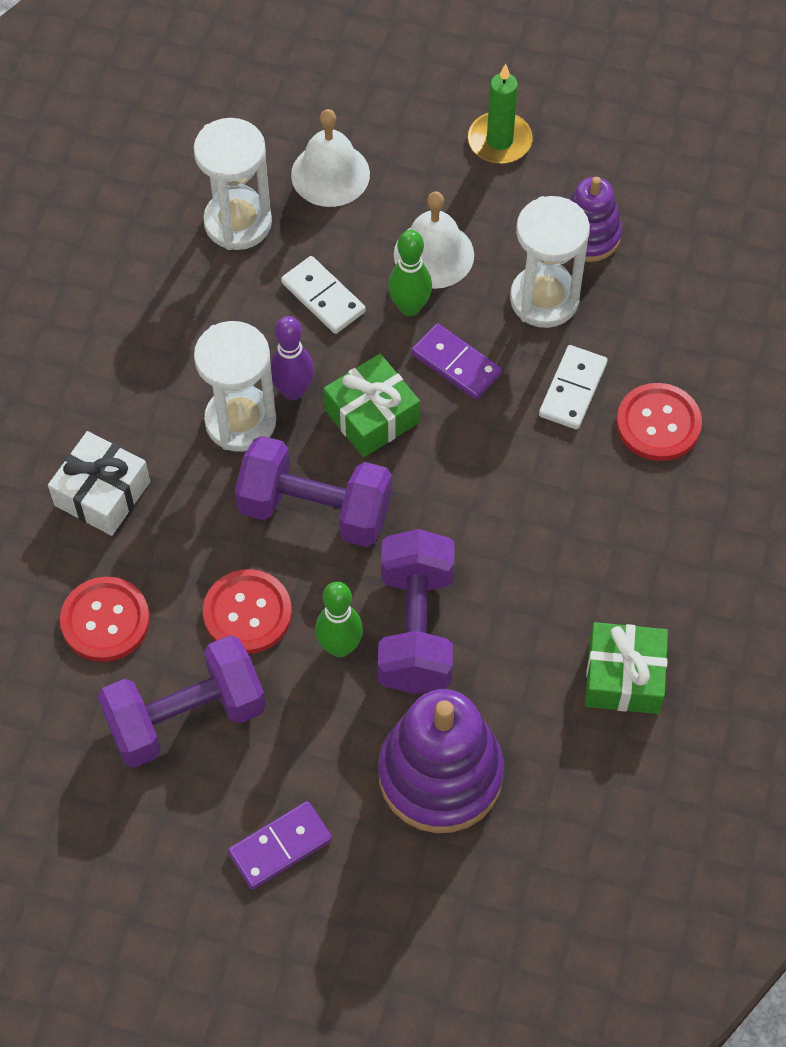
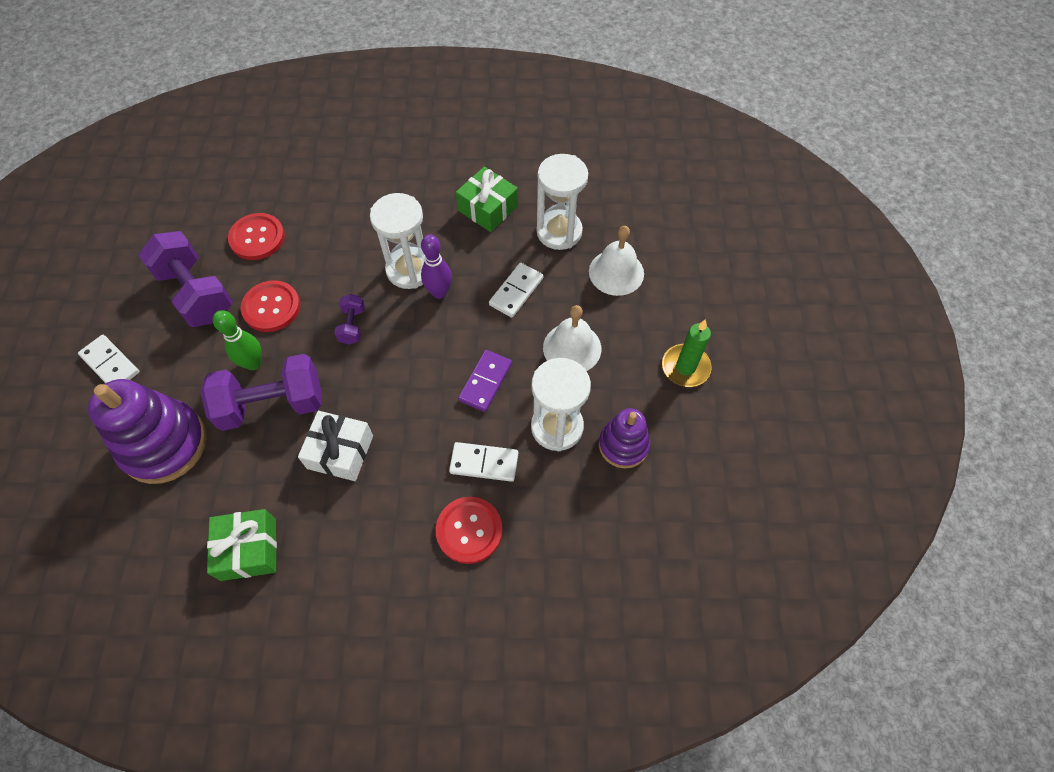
camera: 75 degrees right, 0 degrees up
(102, 493) = (343, 214): white gift -> white gift (340, 452)
(280, 846) = (110, 364): purple domino -> white domino
(315, 509) = (352, 326): purple dumbbell -> purple dumbbell, size x0.47
(371, 416) = (430, 341): green gift -> green gift (488, 208)
(409, 307) = (523, 343): green bowling pin -> none

